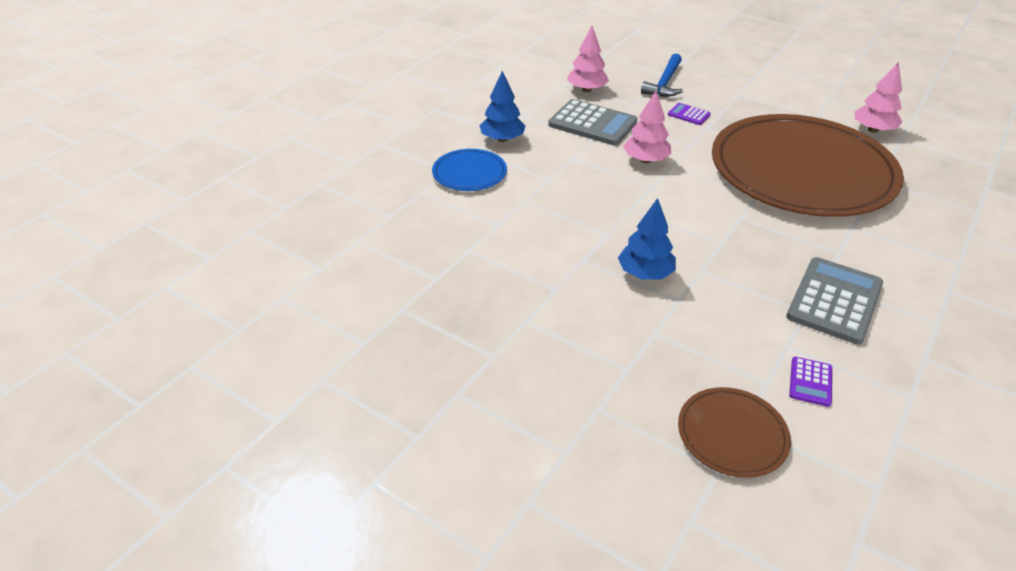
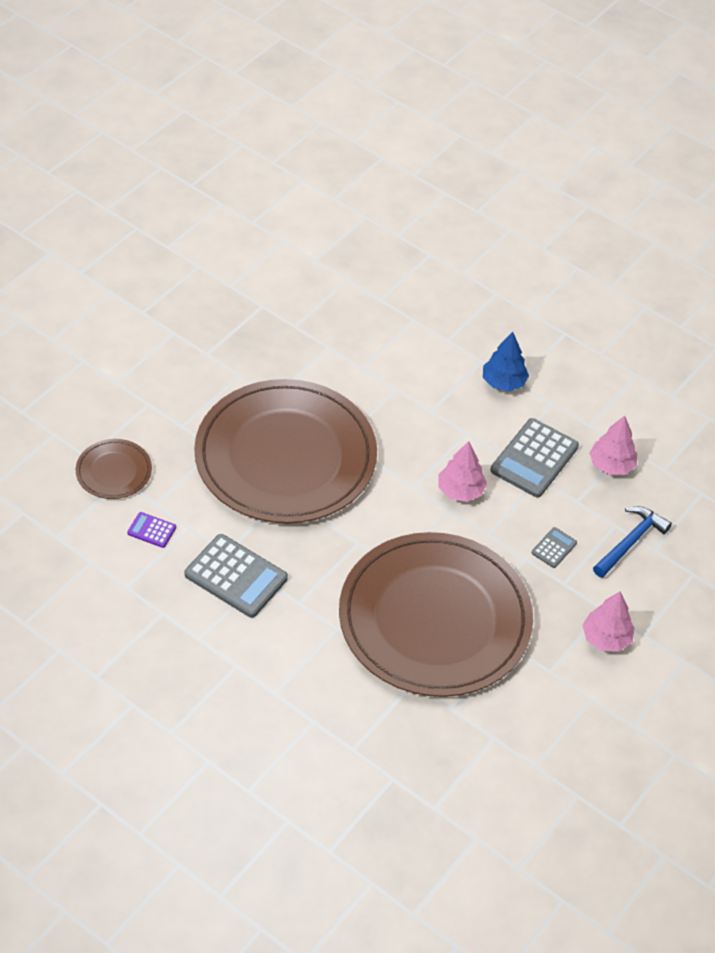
camera: 90 degrees right, 10 degrees up
(469, 173) = (443, 354): blue plate -> none
(645, 273) = (285, 456): blue tree -> brown plate
(665, 83) = (630, 542): blue hammer -> blue hammer turned 105 degrees clockwise
(688, 114) = (554, 548): purple calculator -> grey calculator
(873, 130) = (518, 718): pink tree -> pink tree (606, 638)

